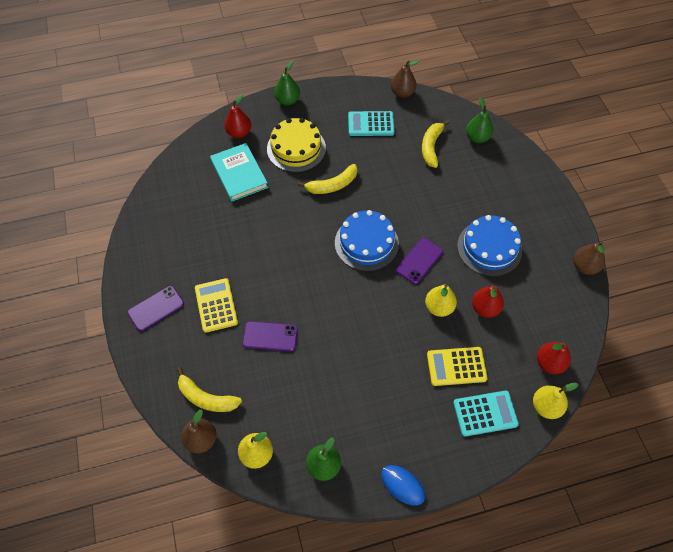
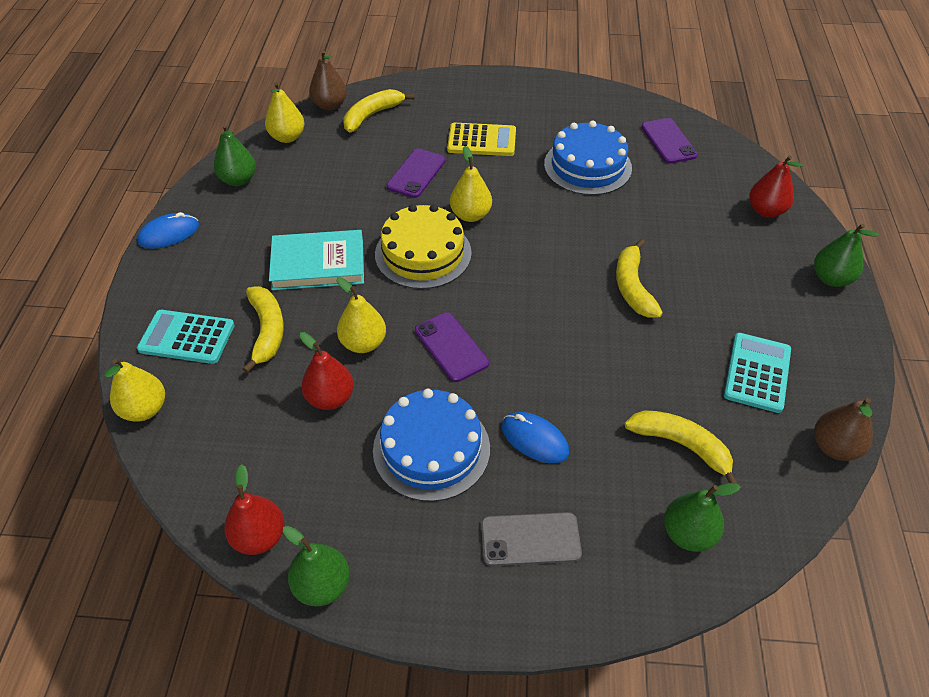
camera: 110 degrees right, 10 degrees down
(156, 308) = (501, 98): purple phone -> purple phone (668, 141)
(239, 174) = (683, 196): turquoise book -> turquoise book (318, 264)
(296, 148) = (720, 264): yellow cake -> yellow cake (423, 253)
(302, 286) = (470, 215): none -> yellow pear
(366, 243) = (510, 296): blue cake -> blue cake (587, 166)
(456, 366) = (267, 331): yellow calculator -> yellow banana
(459, 205) = (534, 439): none -> blue mouse
(485, 413) = (187, 337): turquoise calculator -> turquoise calculator turned 90 degrees clockwise
(513, 193) = (530, 539): none -> grey phone
(549, 363) = (198, 443): red pear -> red pear (259, 537)
(584, 266) = (322, 585): brown pear -> green pear

